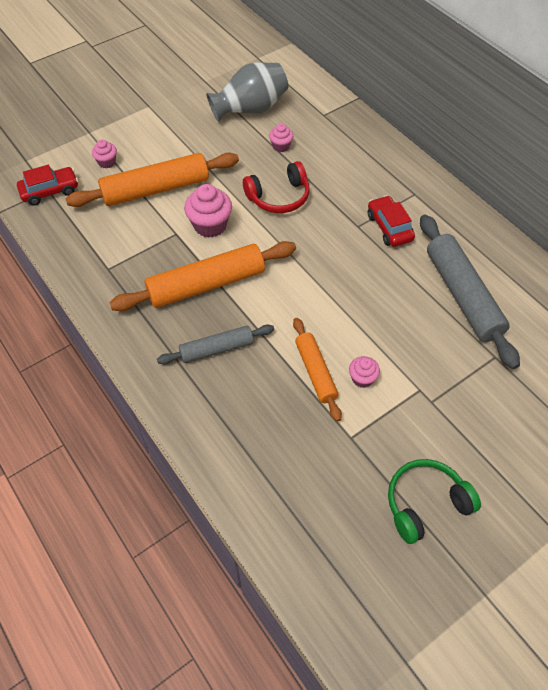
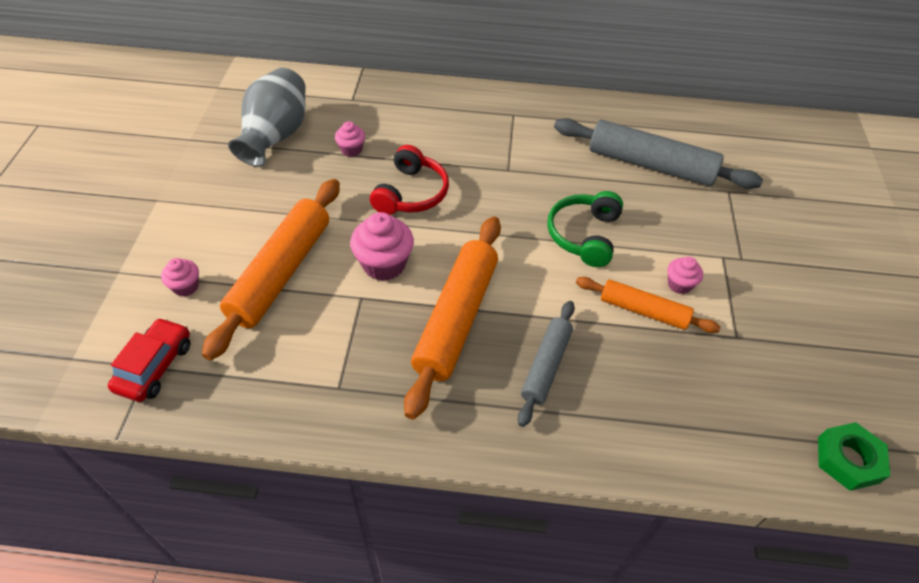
camera: 50 degrees left, 5 degrees down
(309, 558) = (848, 460): none -> green nut
(389, 227) = (532, 153): red car -> none
(425, 503) = (842, 335): green headphones -> green headphones (584, 235)

